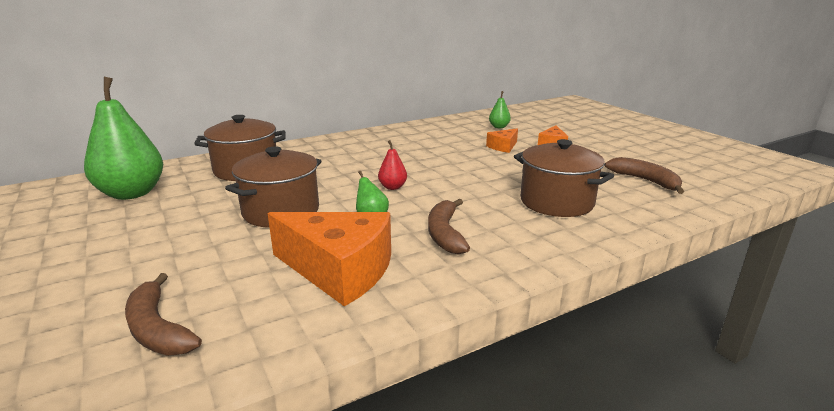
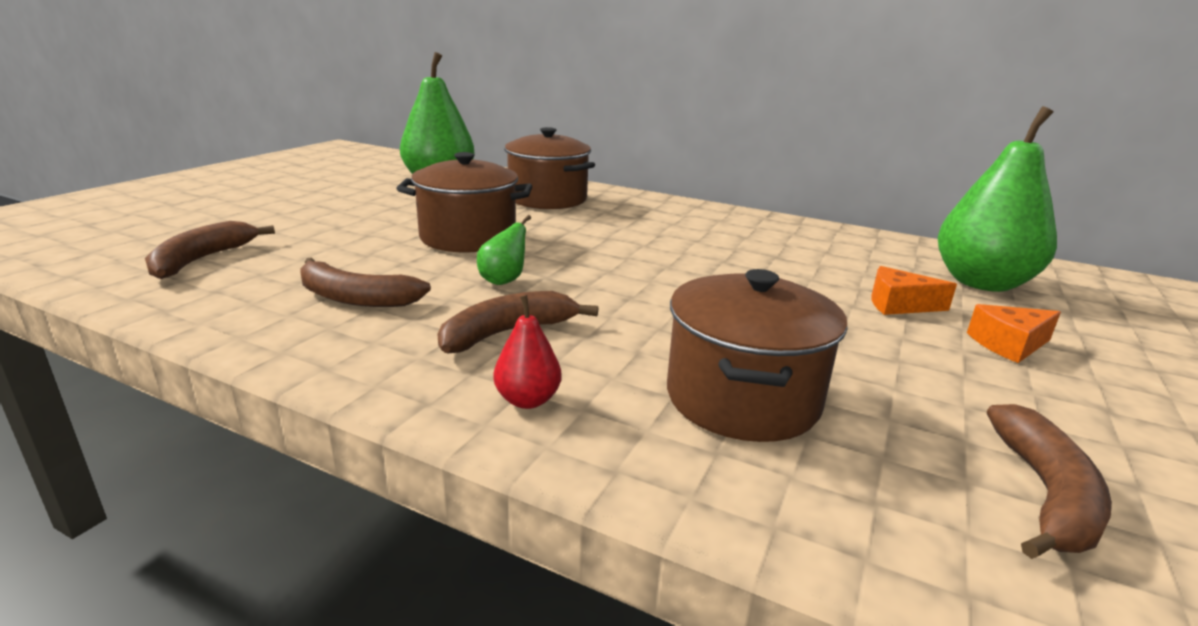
camera: 55 degrees right, 0 degrees up
(339, 270) = (355, 298): orange cheese -> brown banana
(392, 187) = (608, 269): red pear -> red pear (527, 400)
(499, 127) = (981, 283): green pear -> green pear, size x2.28

